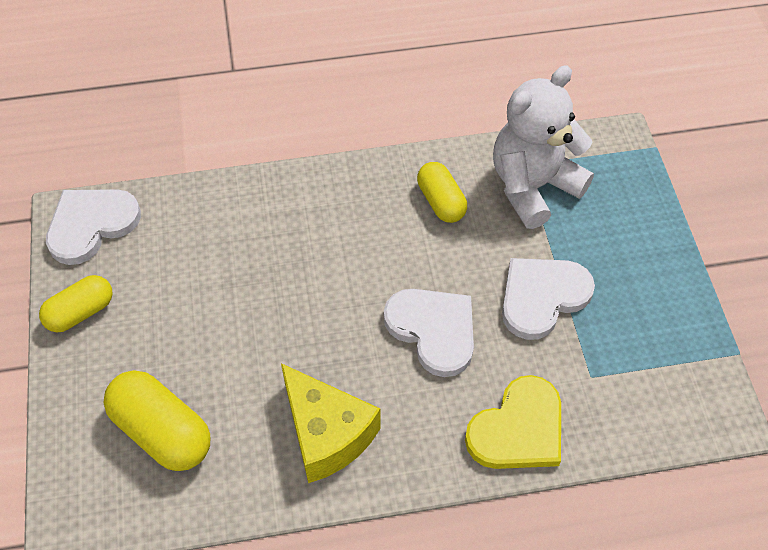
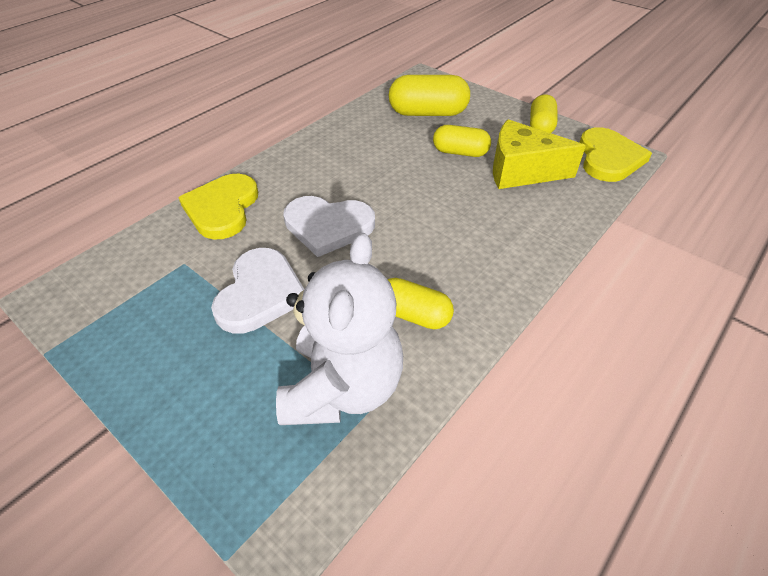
camera: 140 degrees right, 10 degrees down
(91, 225) = (608, 158): white heart -> yellow heart
(211, 336) = (460, 152): none -> yellow capsule
(326, 434) = (342, 151): yellow cheese -> yellow cheese (521, 171)

